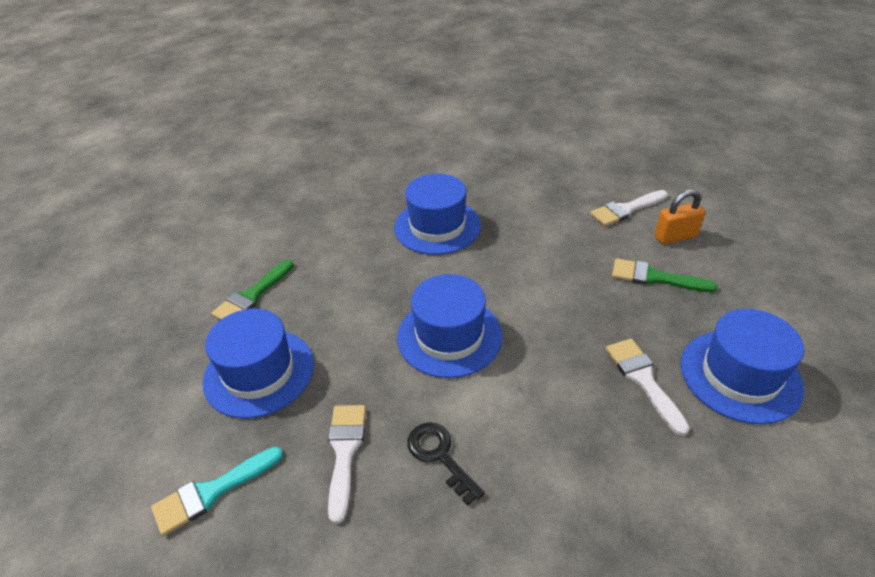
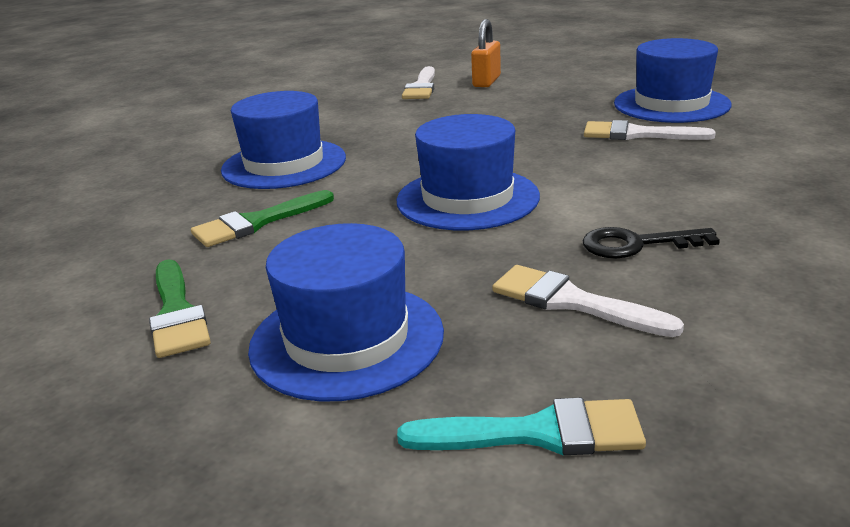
camera: 55 degrees left, 15 degrees down
(212, 492) = (537, 433): turquoise brush -> turquoise brush turned 90 degrees counterclockwise
(654, 277) = (523, 100): green brush -> green brush (257, 222)

